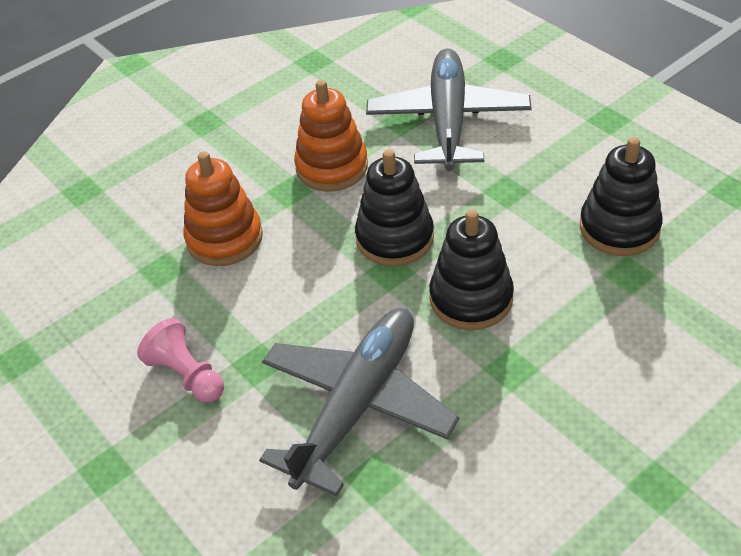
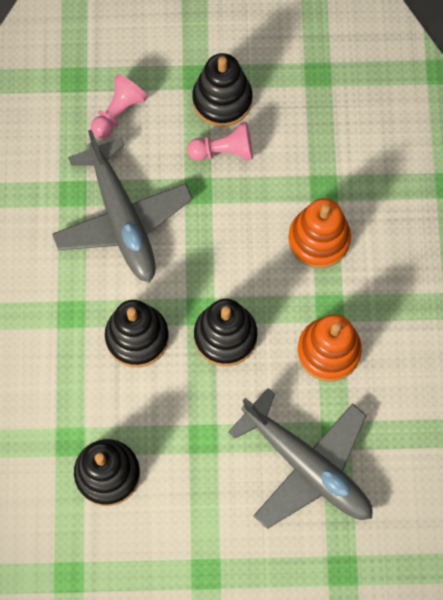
camera: 125 degrees right, 25 degrees up
(119, 421) = (222, 100): none -> black stacking toy
(221, 514) = (118, 112): none -> pink pawn

